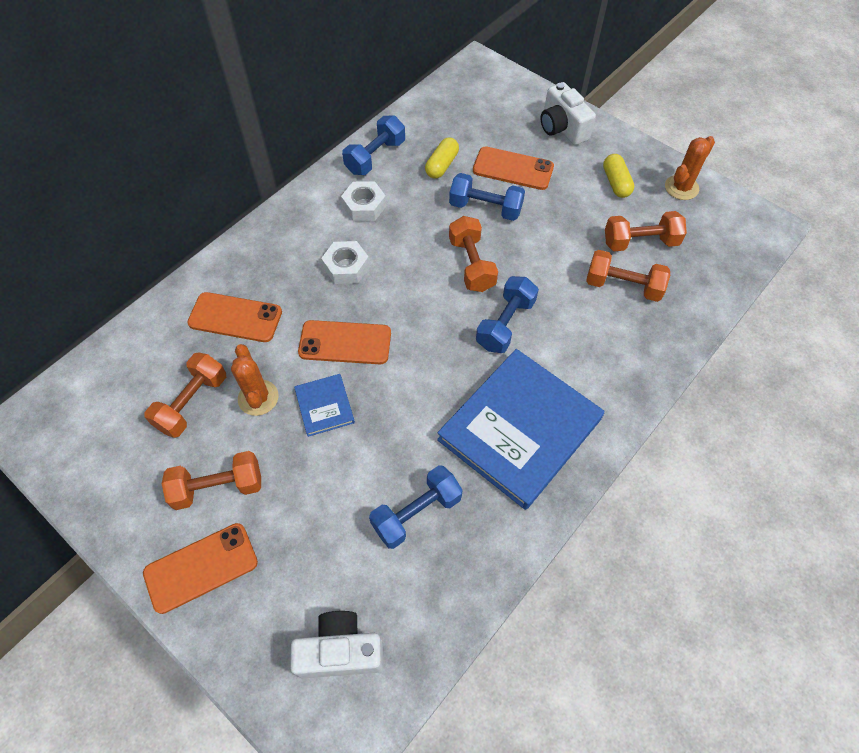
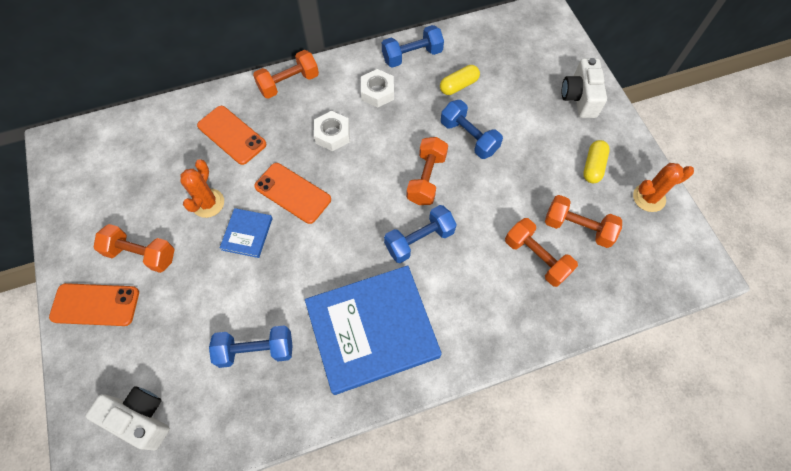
camera: 30 degrees right, 5 degrees up
(192, 403) = (164, 184): orange dumbbell -> orange dumbbell (289, 83)
(513, 169) = (514, 114): orange phone -> none

